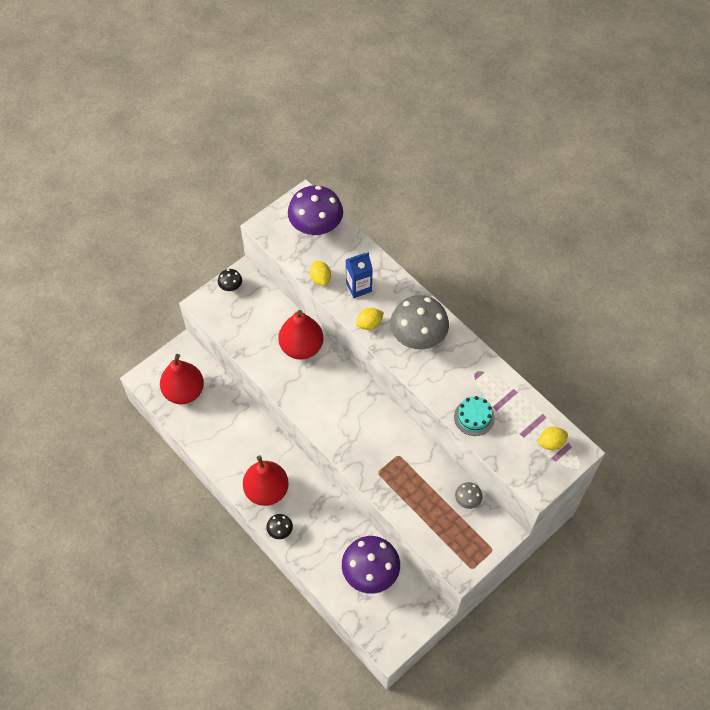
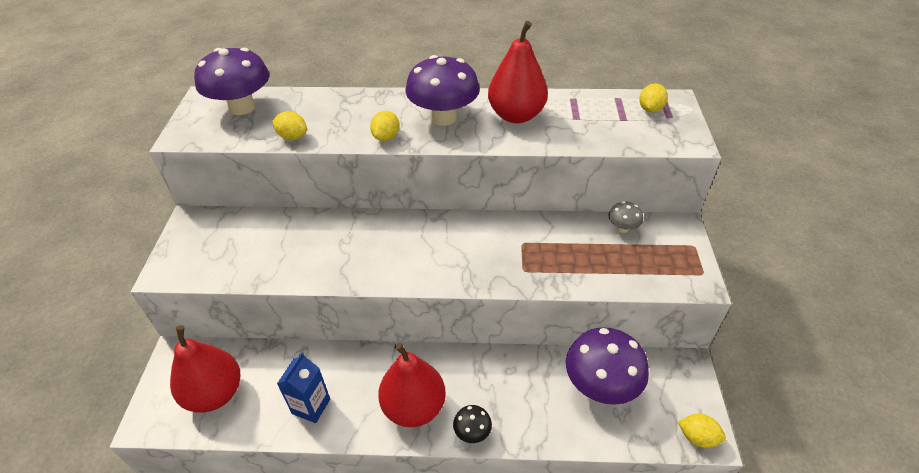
camera: 45 degrees left, 15 degrees down
(231, 286) = (185, 237): black mushroom -> none
(301, 347) = (323, 232): red pear -> red pear (516, 115)
(358, 287) = (341, 120): blue carton -> blue carton (311, 406)
(384, 644) = (697, 437): none -> yellow lemon
(418, 337) = (443, 117): grey mushroom -> purple mushroom
(474, 417) = (570, 134): turquoise cake -> none

